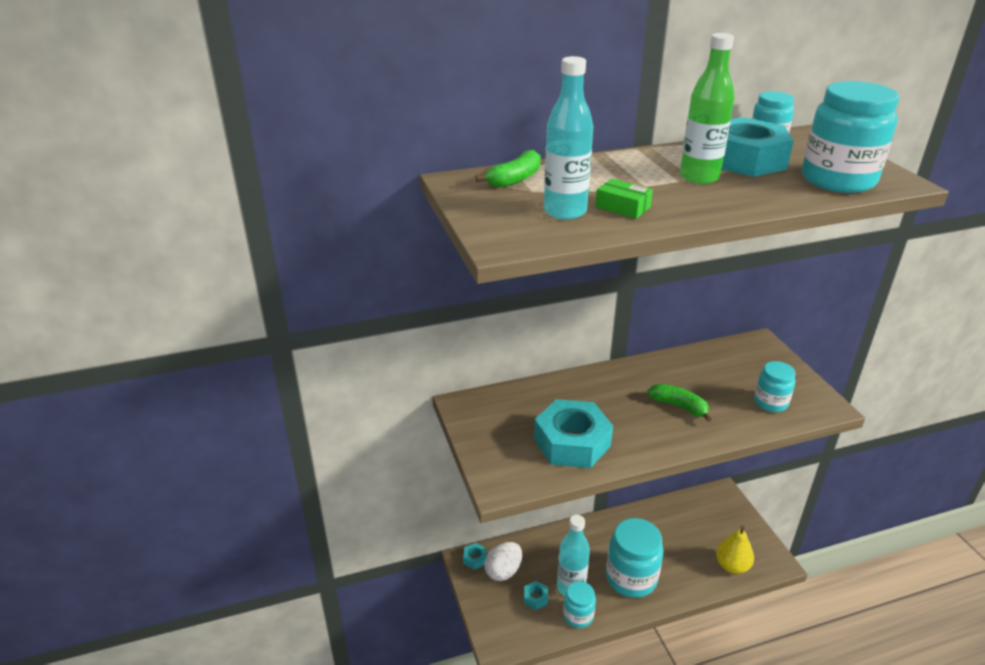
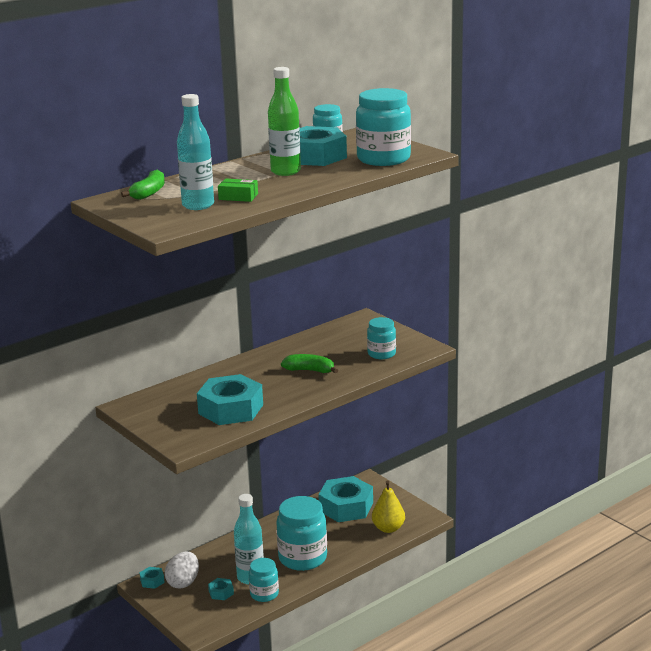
camera: 20 degrees left, 10 degrees down
(693, 521) = (346, 507): none -> turquoise nut

